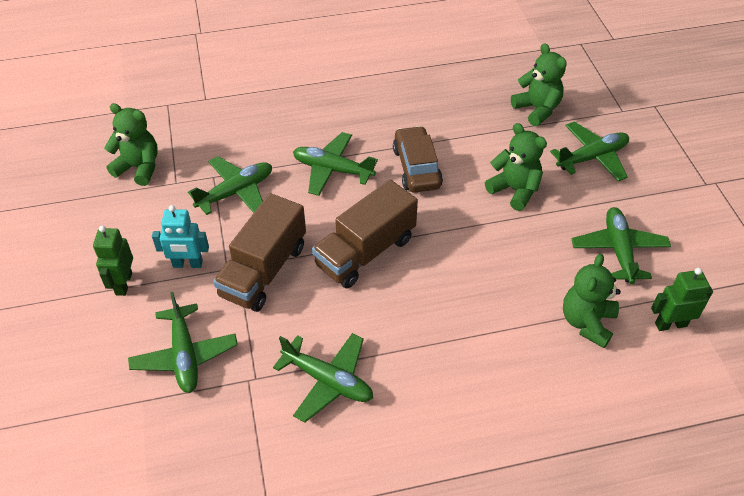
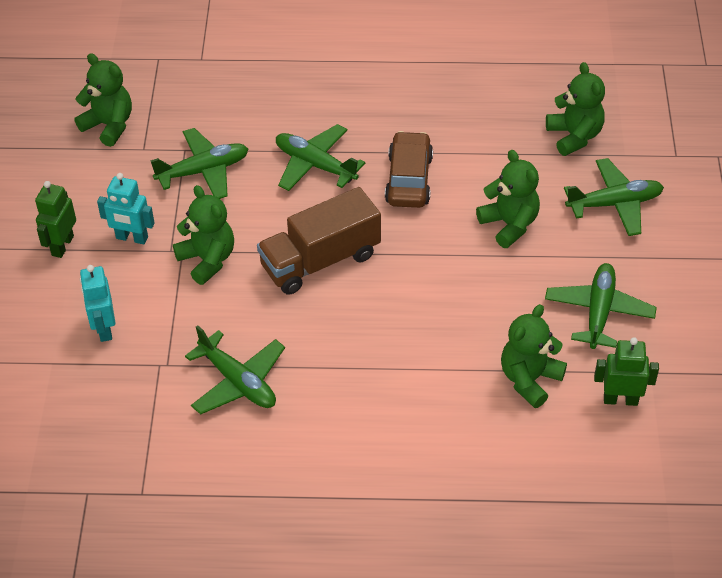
camera: 15 degrees right, 0 degrees up
(185, 355) = (104, 328): green plane -> turquoise robot
(264, 271) = (207, 260): brown truck -> green teddy bear

